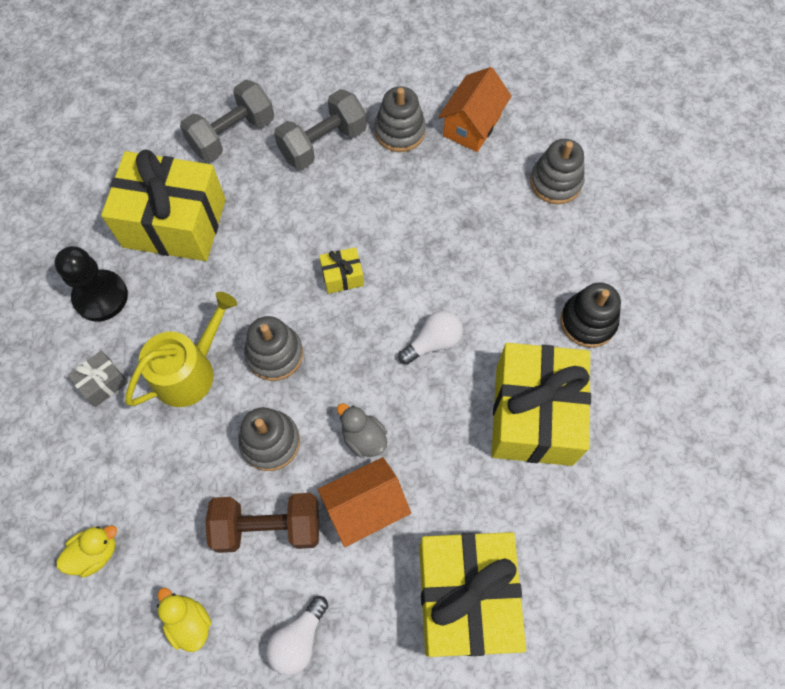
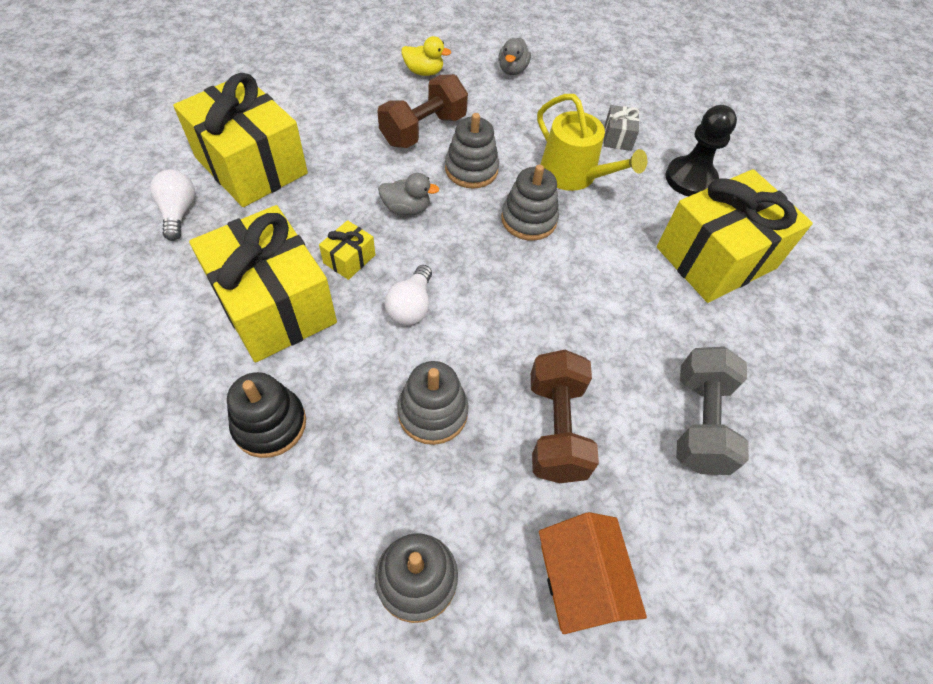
camera: 135 degrees right, 10 degrees down
(95, 553) = (512, 70): yellow duck -> grey duck
(190, 371) = (574, 175): yellow watering can -> yellow watering can turned 45 degrees counterclockwise
(232, 135) = (781, 365): grey dumbbell -> none
(298, 639) = (350, 96): white light bulb -> white light bulb (178, 212)
(342, 276) = (541, 308): yellow gift -> yellow gift (349, 259)
(365, 507) = (367, 172): orange house -> none
(400, 131) = (646, 501): grey stacking toy -> grey stacking toy (432, 412)
(411, 198) = (556, 428): none -> brown dumbbell

